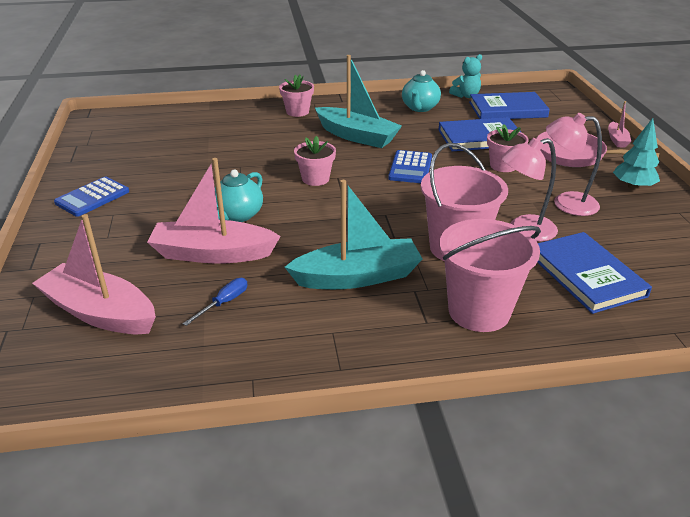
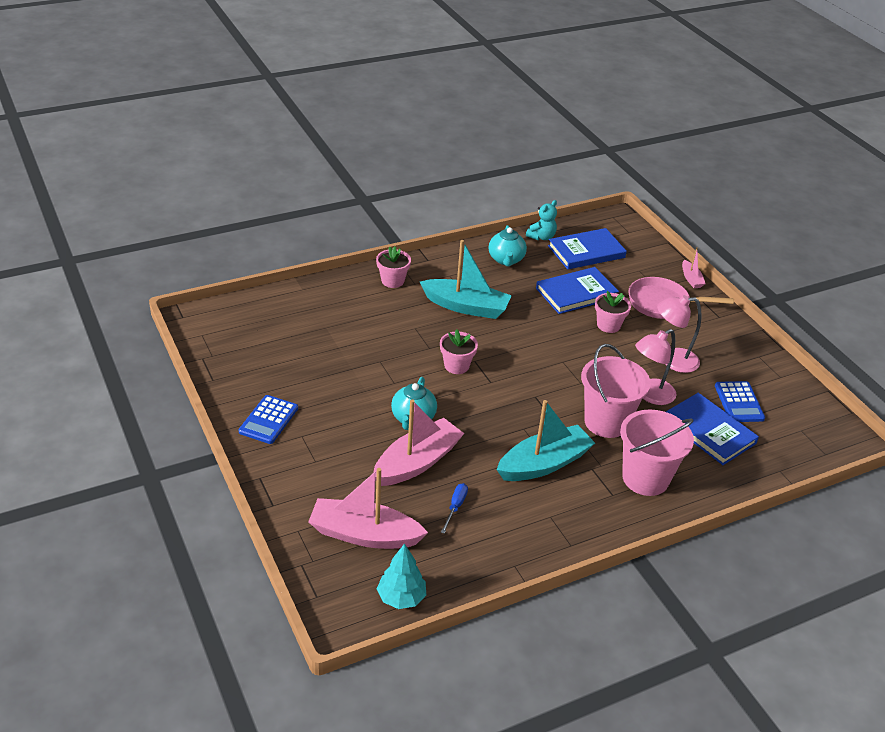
camera: 20 degrees left, 5 degrees up
(213, 254) = (417, 462): pink boat -> pink boat turned 150 degrees clockwise
(410, 168) = (532, 339): blue calculator -> blue calculator (739, 402)
(633, 187) = (718, 334): turquoise tree -> turquoise tree (401, 598)

